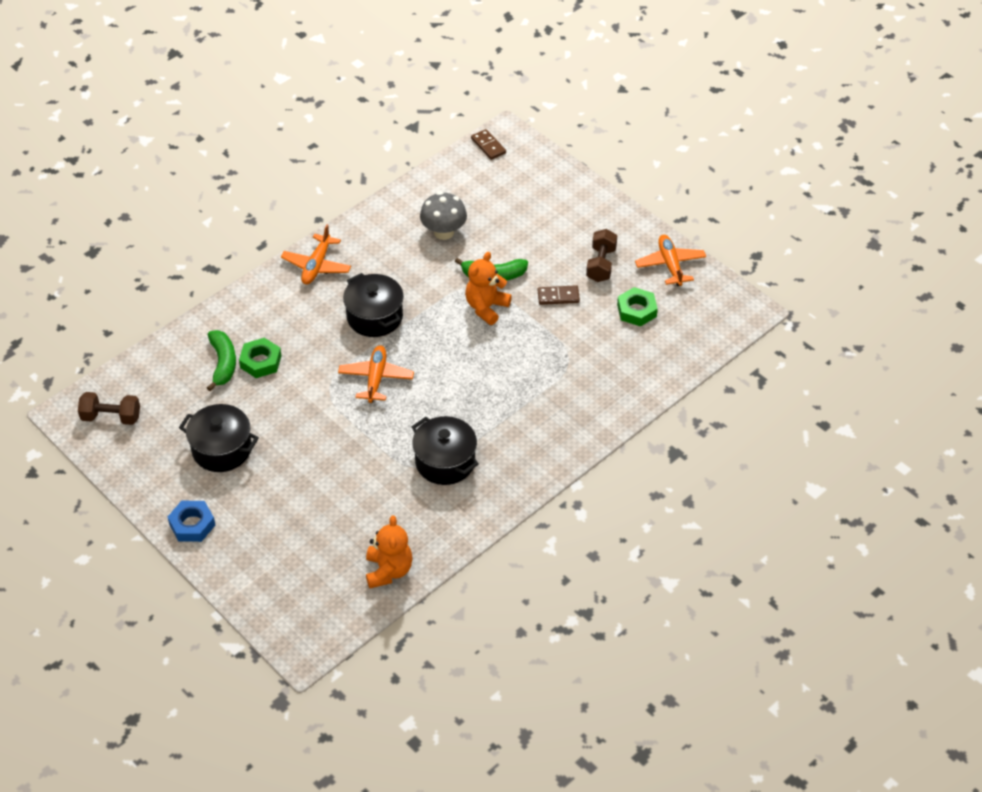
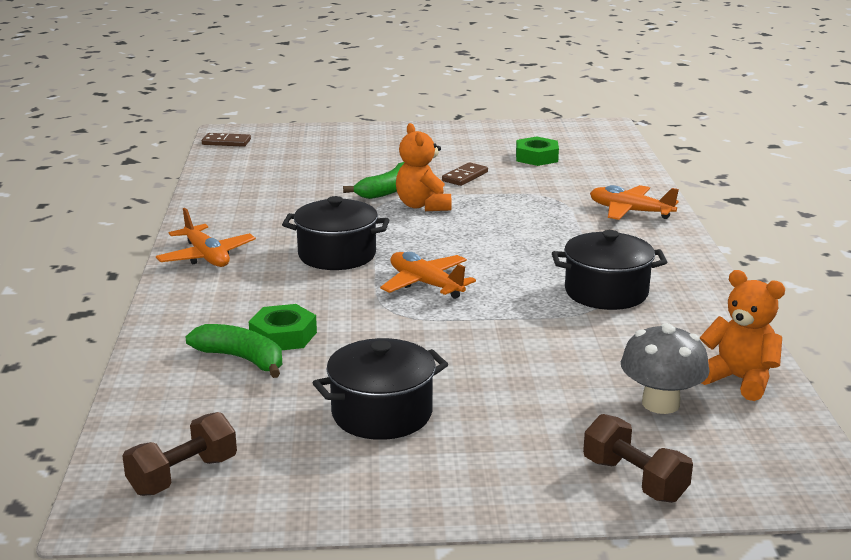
camera: 50 degrees left, 25 degrees down
(192, 524) = (484, 488): blue nut -> none
(443, 232) = (290, 190): grey mushroom -> grey mushroom (660, 403)
(601, 264) = (457, 151): brown dumbbell -> brown dumbbell (634, 480)
(670, 265) = (505, 132): orange plane -> orange plane (630, 211)

